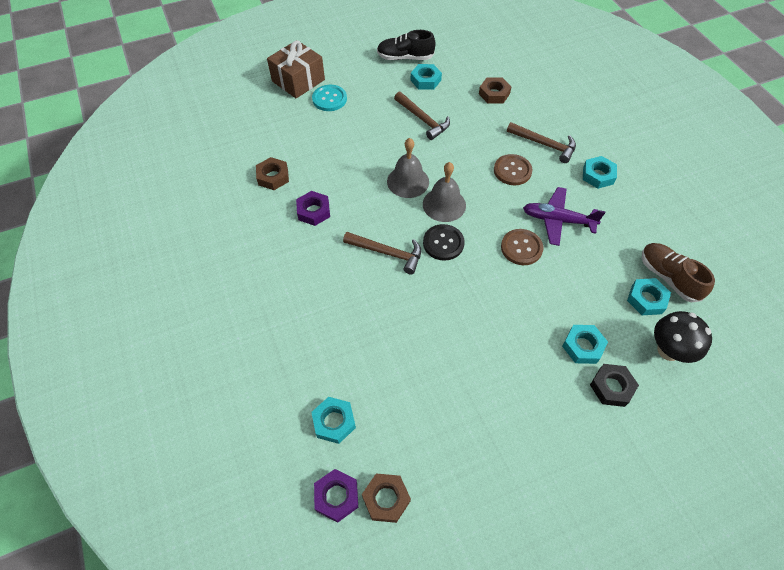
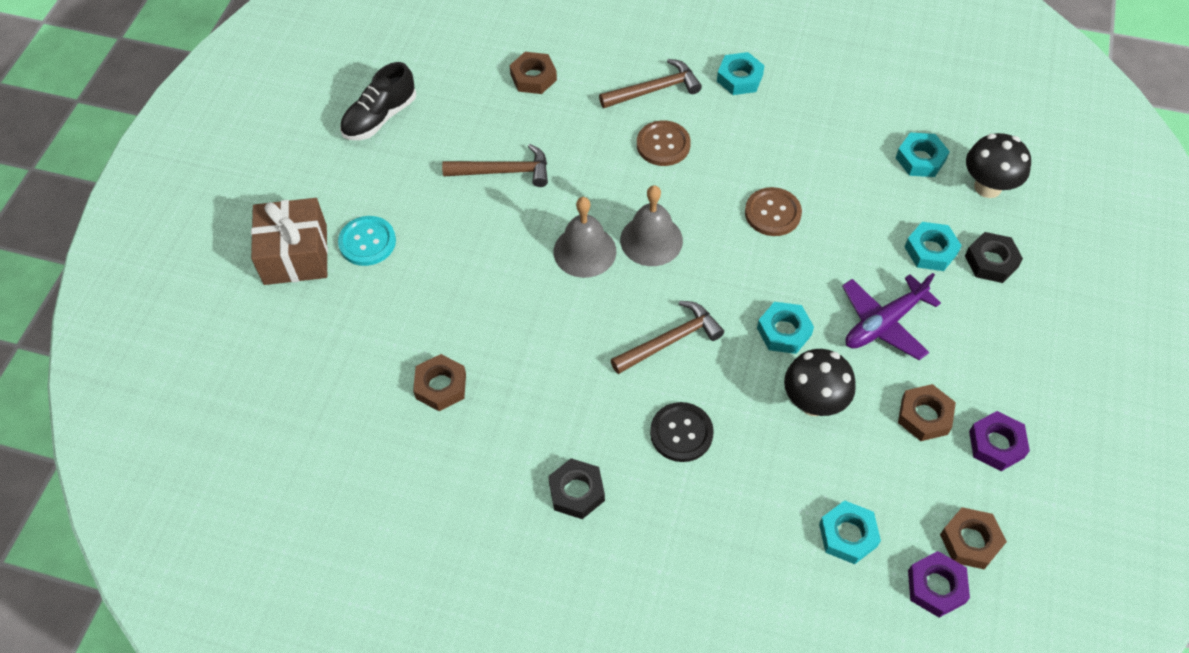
camera: 50 degrees left, 0 degrees up
(257, 270) = (576, 492): none -> black nut
(313, 211) = (539, 376): purple nut -> purple nut (996, 444)
(410, 348) = (813, 402): none -> black mushroom
(425, 80) = (441, 124): turquoise nut -> turquoise nut (784, 331)
(443, 243) = (704, 278): black button -> black button (681, 433)
(455, 416) = (924, 416): none -> brown nut
(557, 220) = (765, 156): purple plane -> purple plane (883, 323)
(668, 277) = (911, 122): brown shoe -> none

